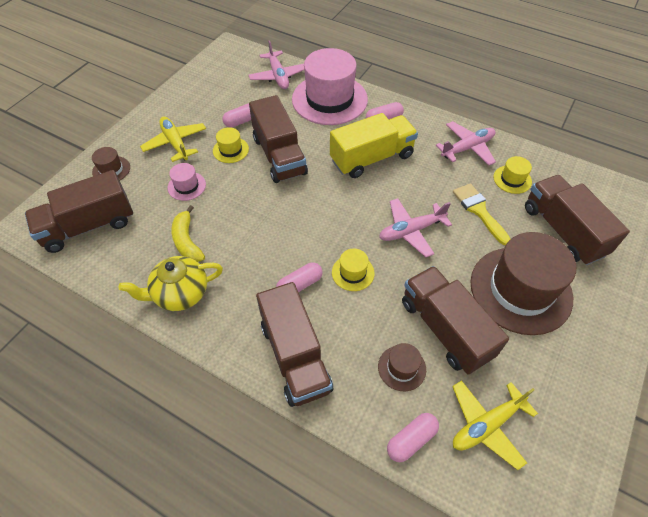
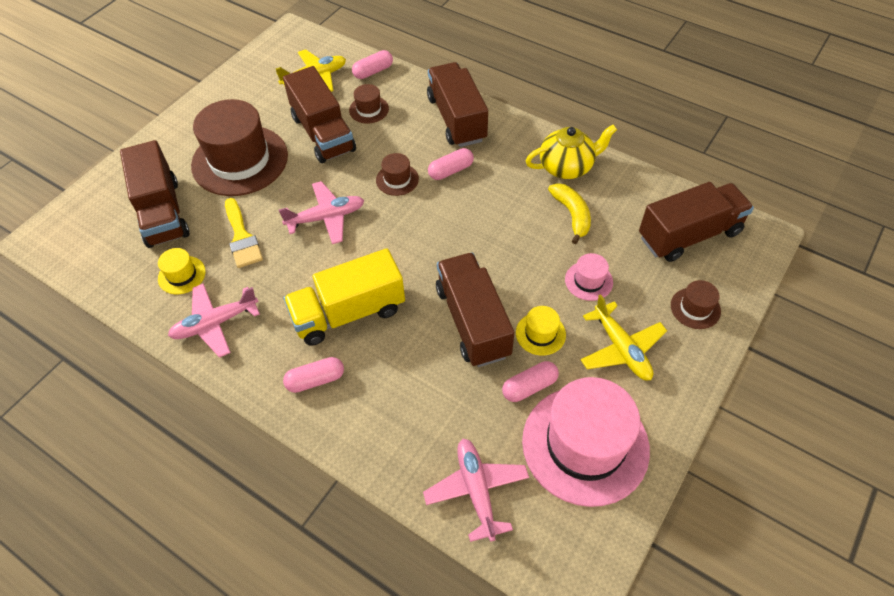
camera: 175 degrees left, 0 degrees up
(329, 99) = (392, 427): pink hat -> pink hat (585, 444)
(353, 273) = (397, 179): yellow hat -> brown hat

